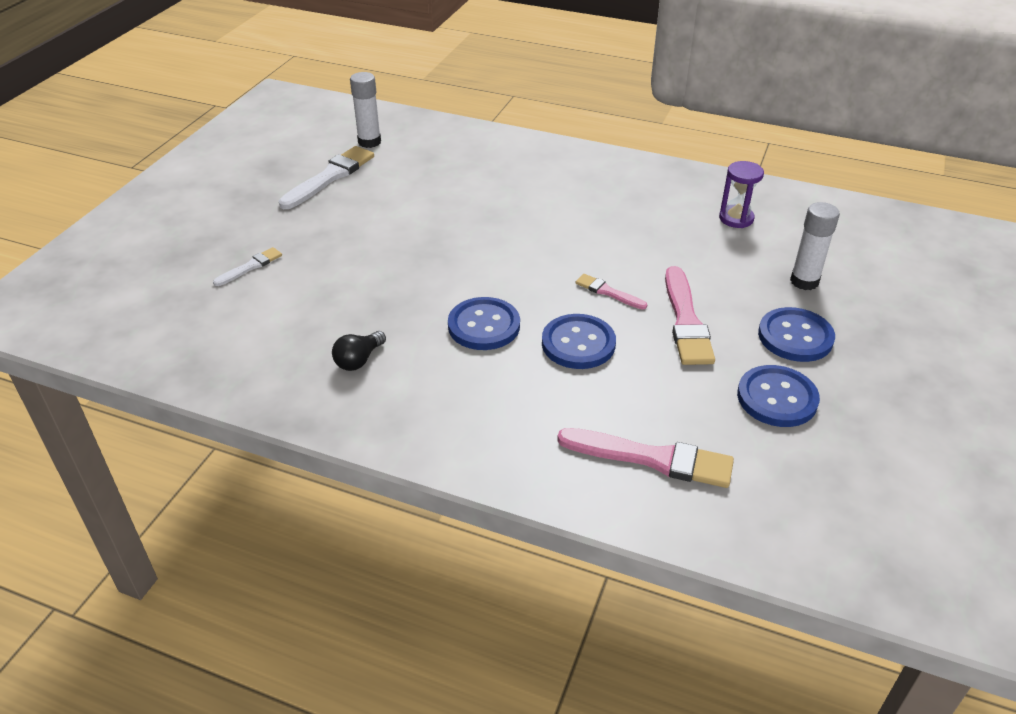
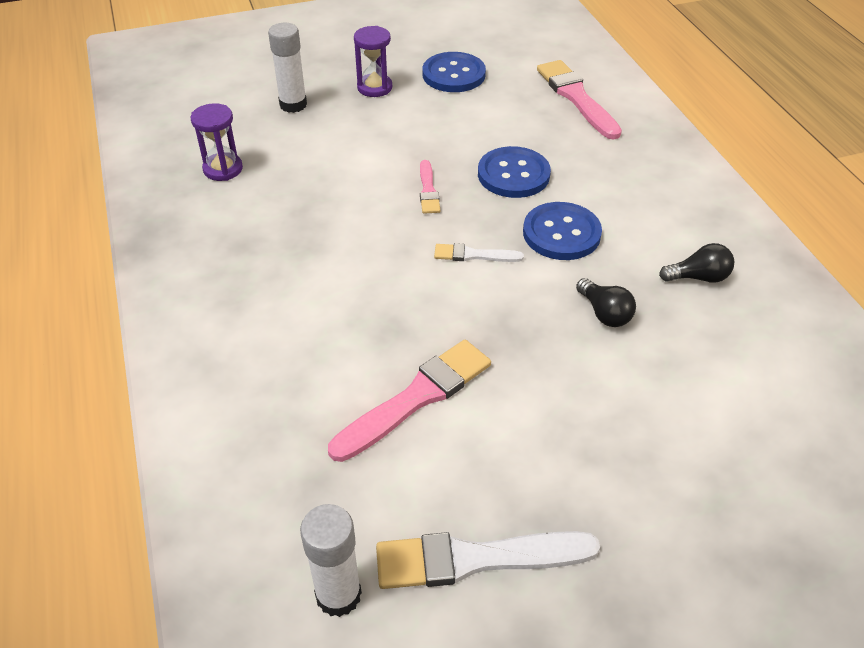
camera: 130 degrees left, 5 degrees up
(250, 267) = (717, 468): white brush -> white brush (474, 255)
(393, 297) = (604, 313): none -> black light bulb
(686, 321) = (417, 138): pink brush -> pink brush (416, 398)
(795, 337) = (374, 87): blue button -> purple hourglass

